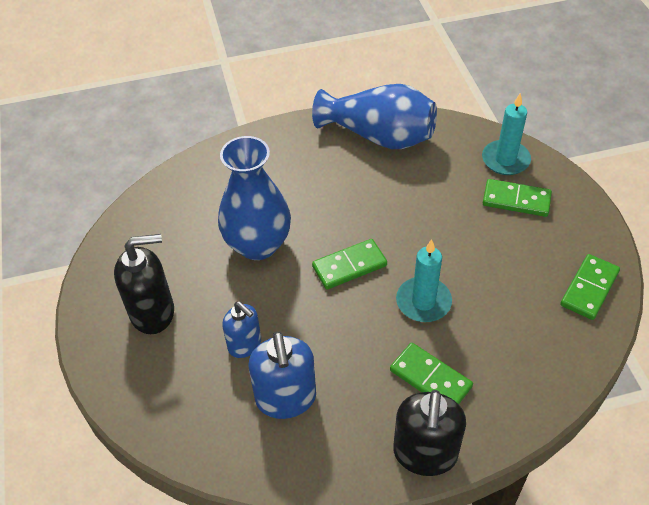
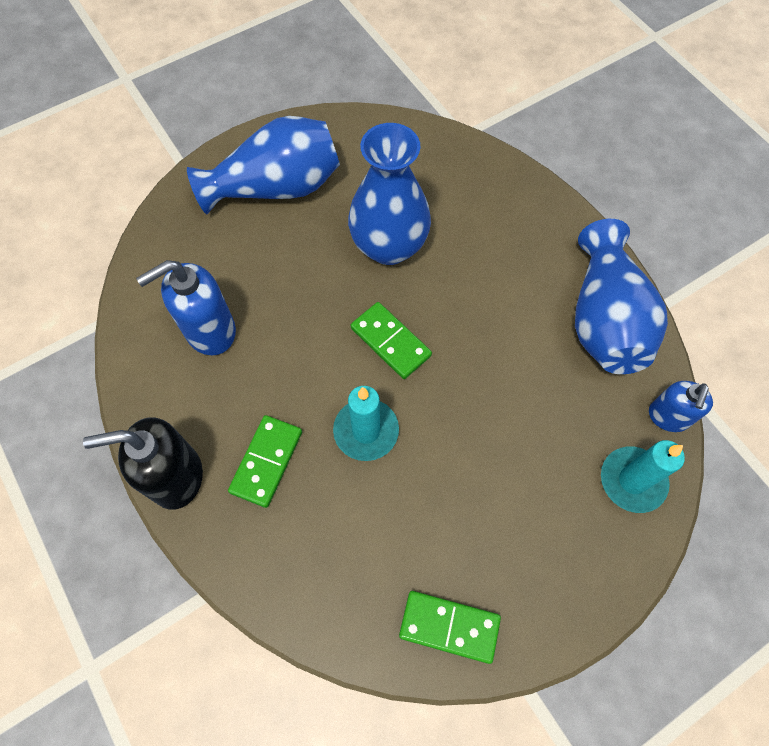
camera: 70 degrees right, 15 degrees up
(153, 312) = (277, 188): black soap dispenser -> blue vase
(245, 344) = (262, 276): blue soap dispenser -> blue soap dispenser (668, 417)
(516, 200) = (565, 507): green domino -> none

